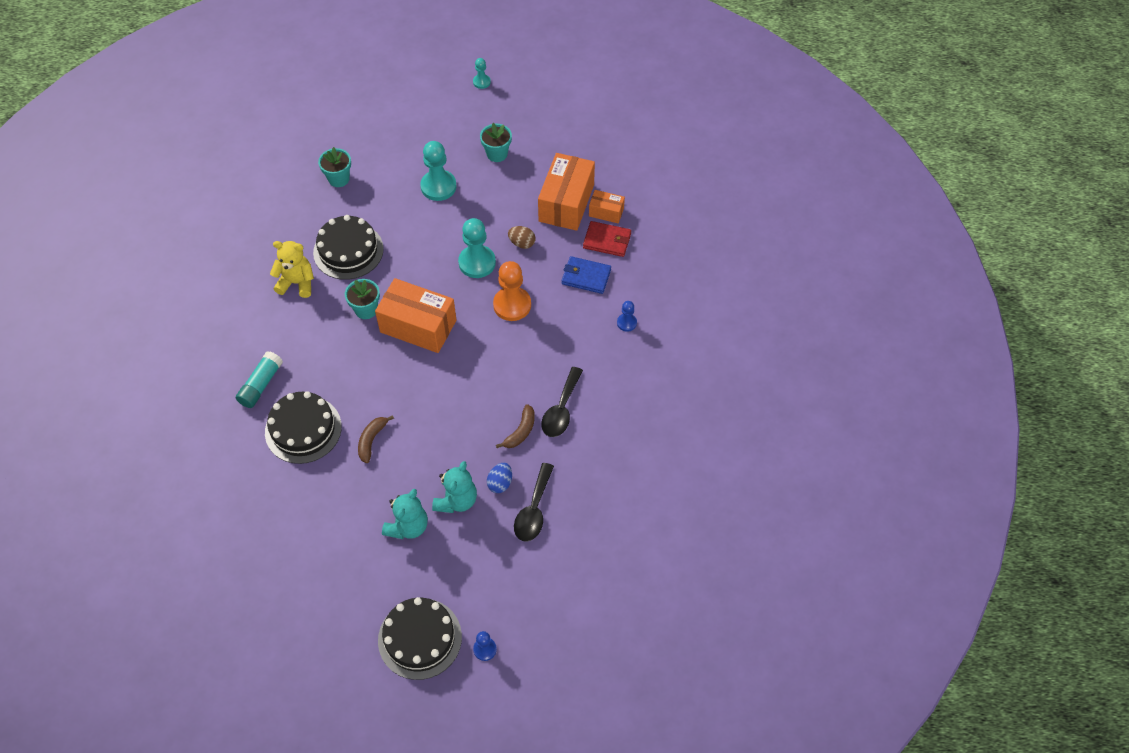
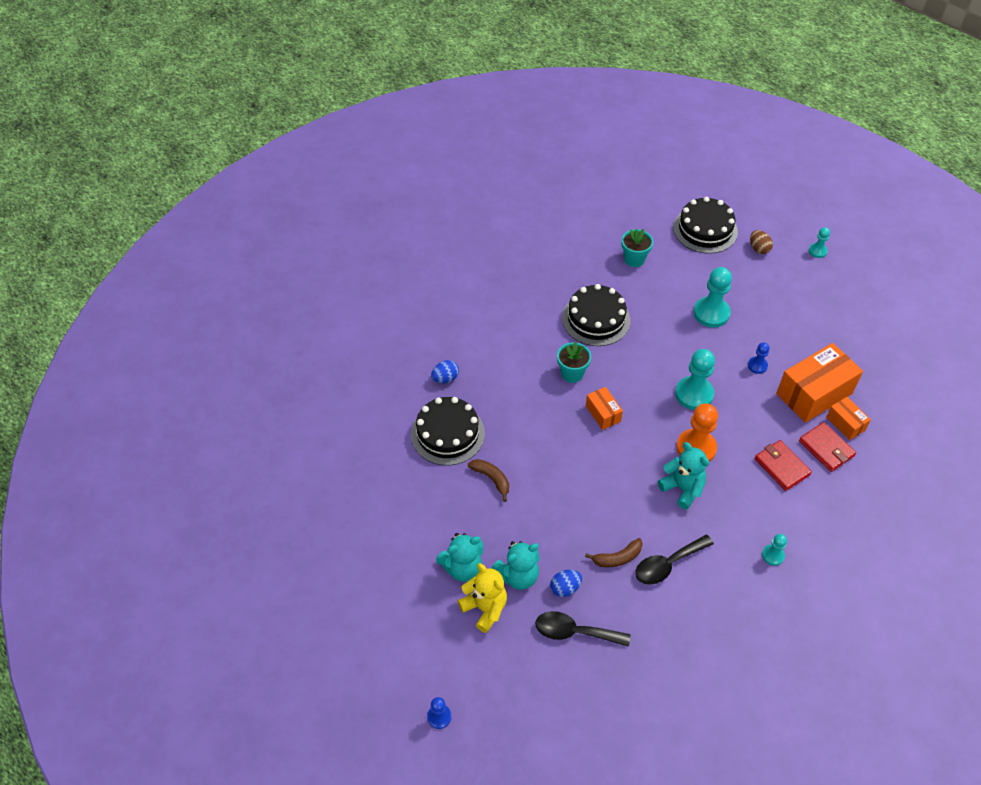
camera: 40 degrees right, 5 degrees down
(261, 385) = (445, 378): turquoise glue stick -> blue egg
(297, 283) = (536, 319): yellow teddy bear -> yellow teddy bear (485, 608)
(371, 440) = (491, 479): brown banana -> brown banana turned 75 degrees clockwise
(418, 326) = (603, 413): orange box -> orange box, size x0.51
(420, 638) = (397, 666): black cake -> black cake (705, 230)
(497, 154) = (784, 316): turquoise flower pot -> none
(522, 243) = (746, 403): brown egg -> brown egg (759, 249)
(527, 344) = (682, 488): none -> turquoise teddy bear
(534, 510) = (574, 632): black spoon -> black spoon turned 45 degrees clockwise
(586, 276) = (782, 467): blue wallet -> red wallet
(626, 323) = (787, 531): blue pawn -> blue pawn (757, 365)
(630, 349) = (773, 555): none -> turquoise pawn

